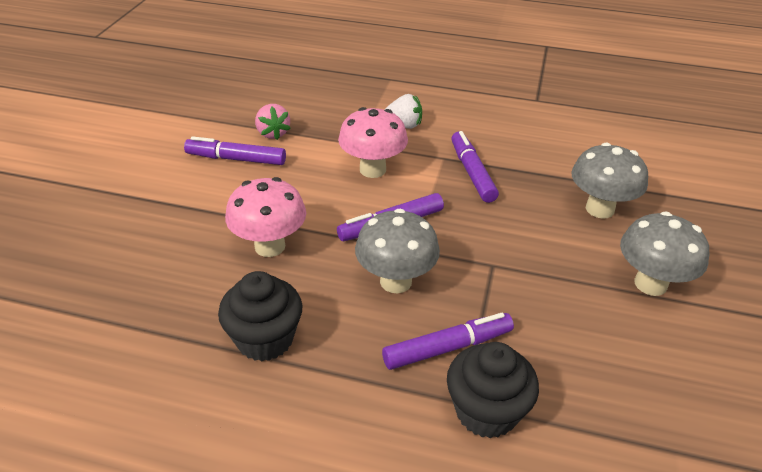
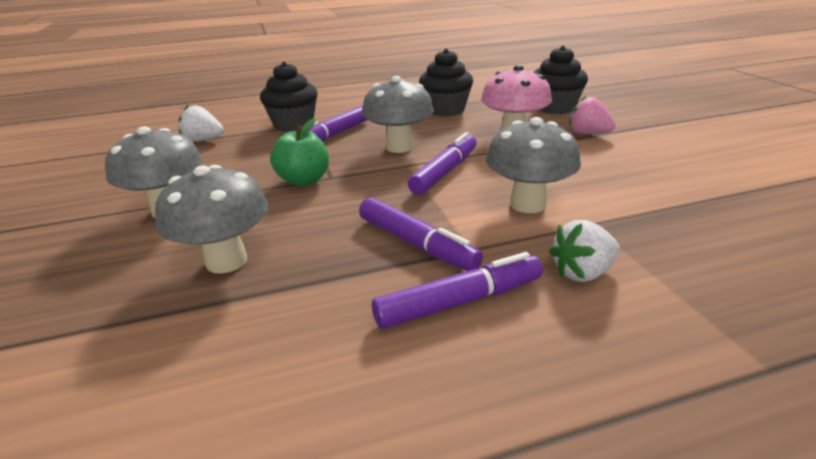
camera: 150 degrees right, 10 degrees down
(154, 271) = (555, 108): none -> black cupcake
(236, 159) = (660, 166): purple marker -> purple marker (459, 302)
(273, 133) = (690, 197): pink strawberry -> pink strawberry (588, 134)
(372, 170) = (527, 204): pink mushroom -> grey mushroom
(519, 272) = (304, 180): none -> green apple
(626, 431) = (204, 140): none -> white strawberry

